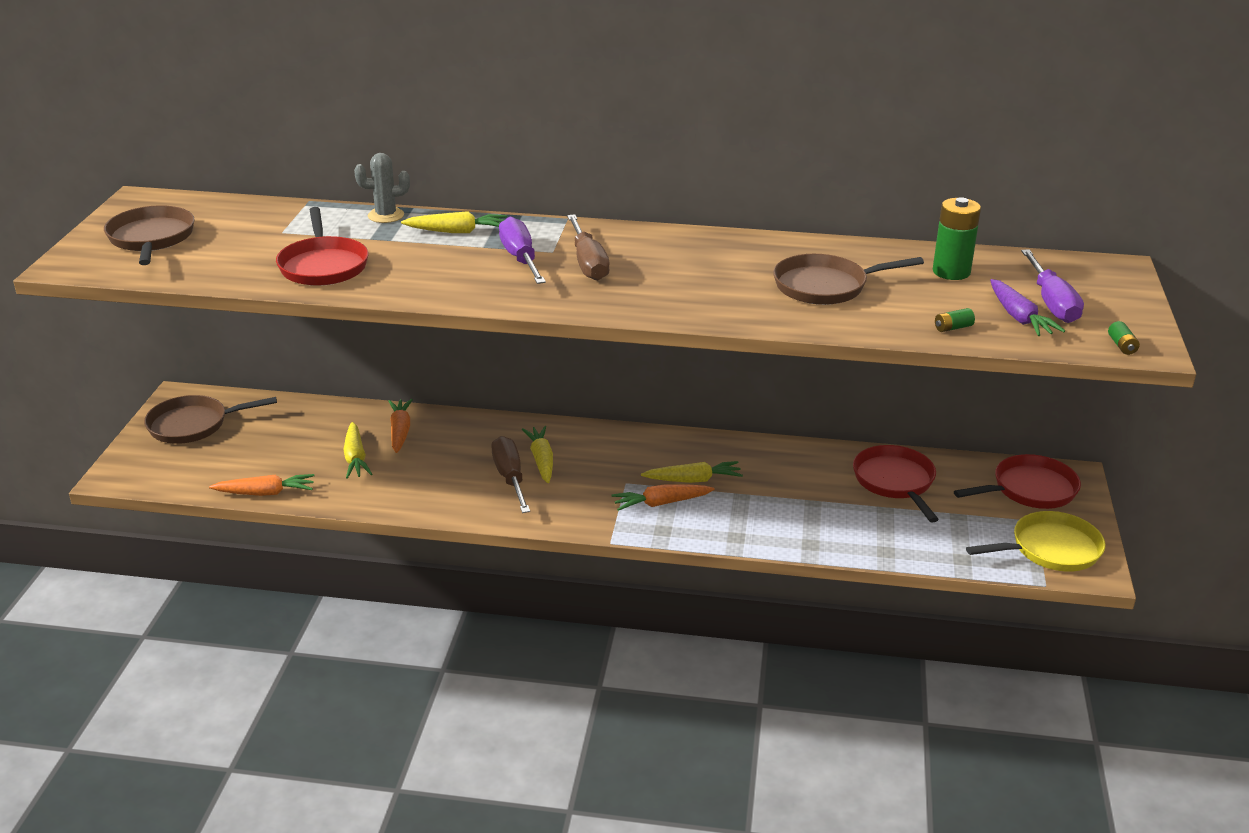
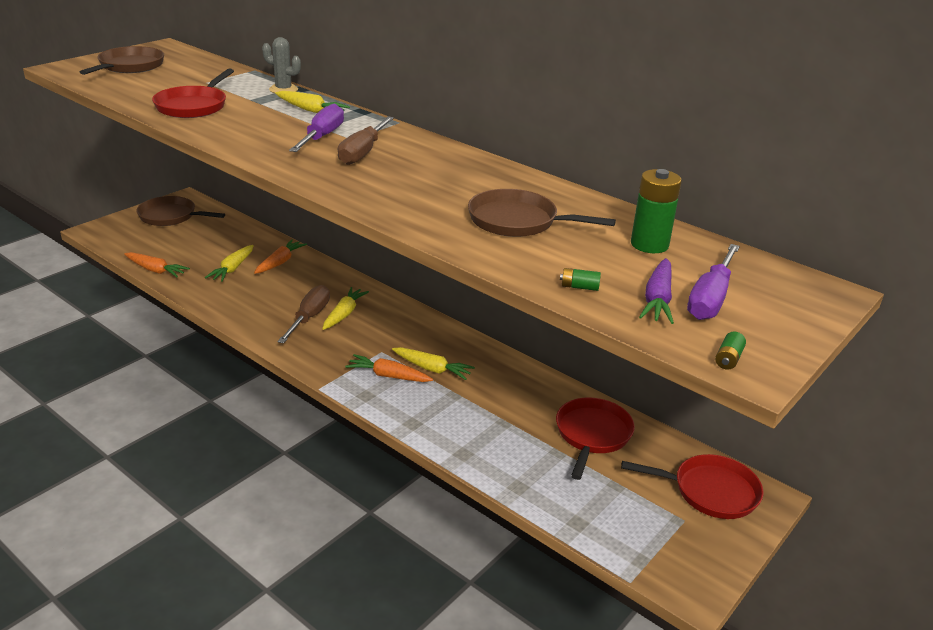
camera: 30 degrees right, 0 degrees up
(1050, 549) = (671, 552): yellow pan -> none

